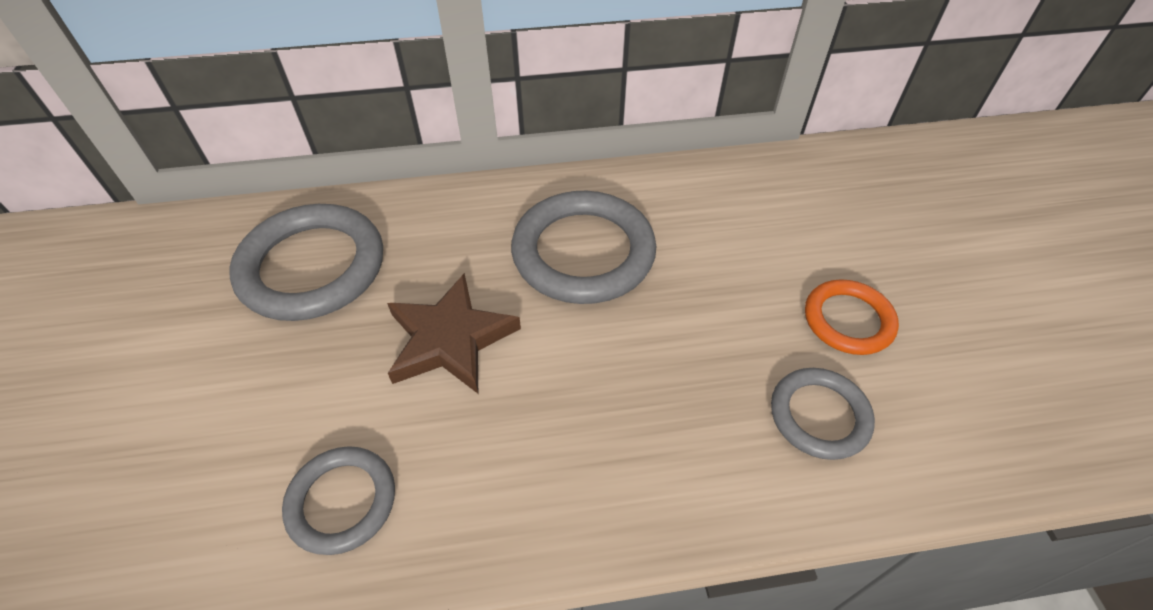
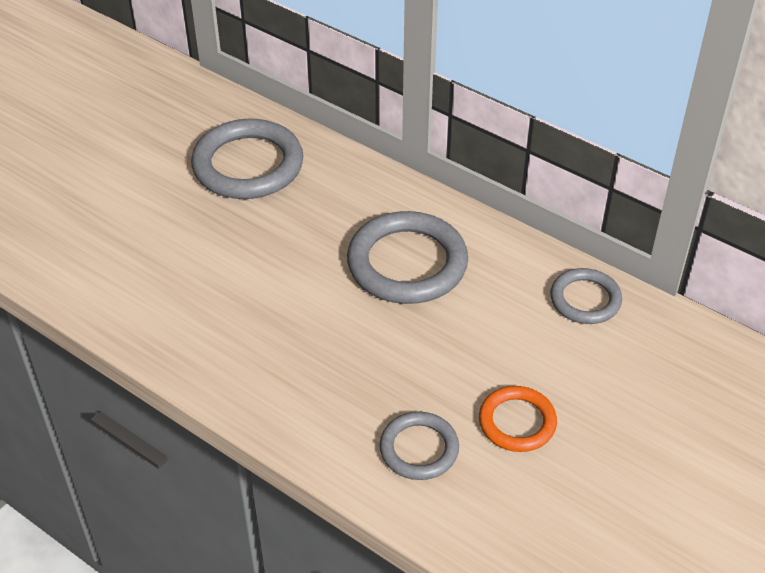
camera: 45 degrees right, 5 degrees down
(342, 501) = (140, 294): grey ring -> grey ring (585, 299)
(450, 339) = (273, 257): brown star -> none

